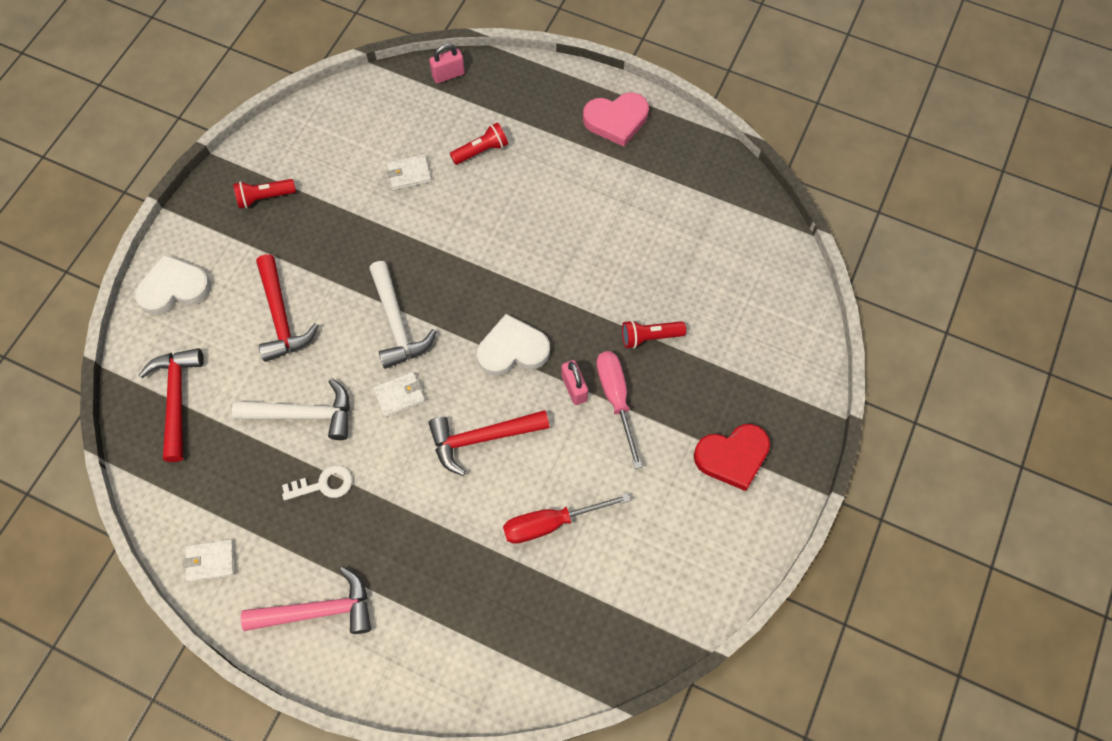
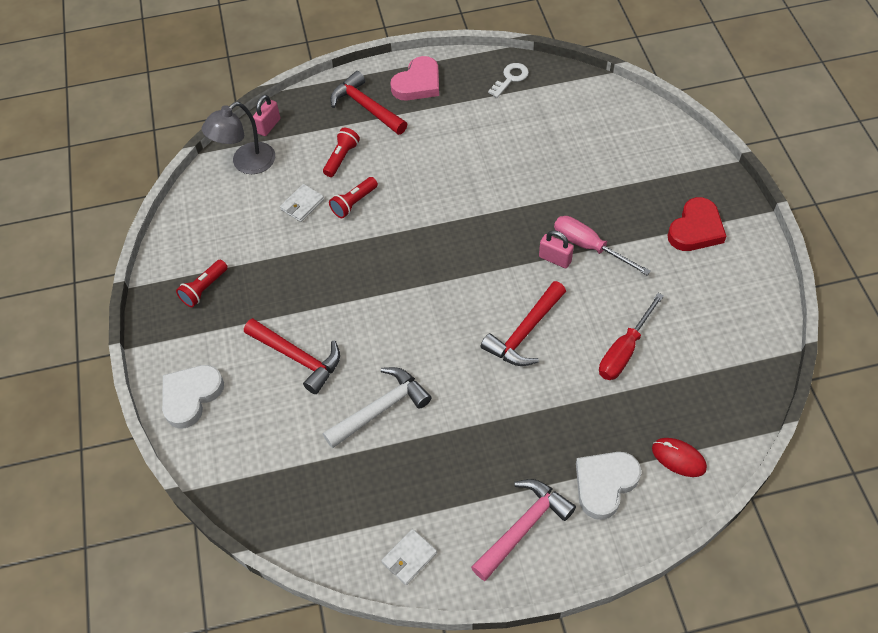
camera: 35 degrees left, 10 degrees down
(177, 399) = (269, 469): red hammer -> red hammer (366, 107)
(324, 484) = (443, 443): white key -> white key (510, 78)
(397, 323) = (390, 303): white hammer -> none
(398, 100) = (246, 164): none -> grey lamp
(399, 395) = (439, 347): white wallet -> none
(501, 659) = (678, 458): none -> red mouse
(512, 350) = (489, 264): white heart -> white heart (604, 484)
(649, 337) = (572, 195): red flashlight -> red flashlight (354, 203)

